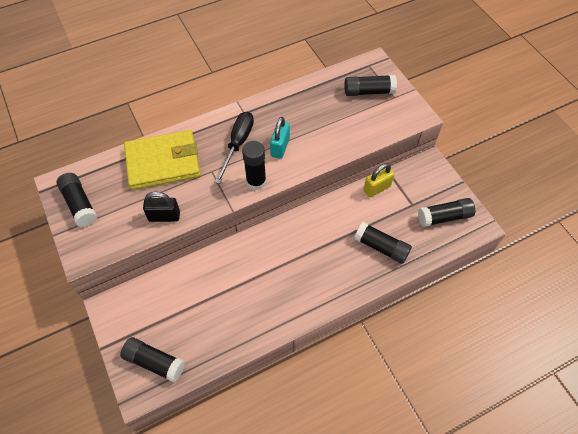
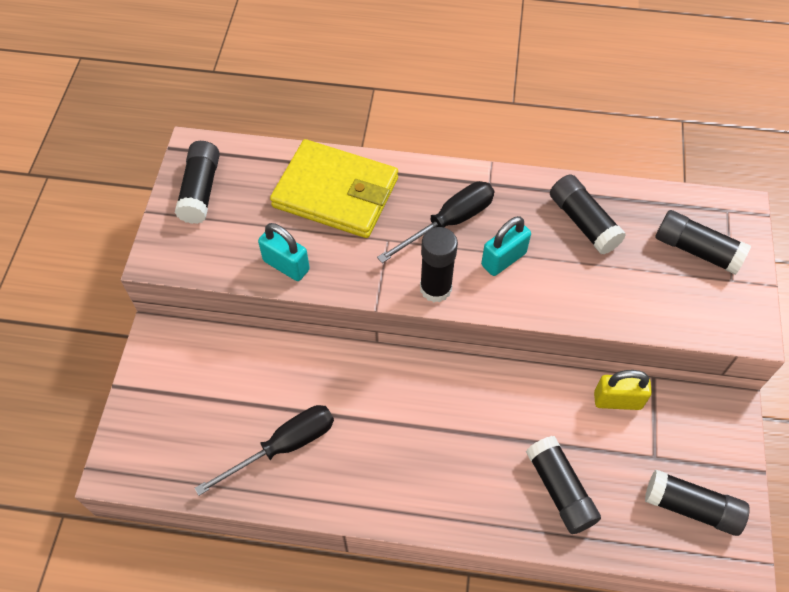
camera: 35 degrees right, 0 degrees up
(154, 362) = (159, 445): black glue stick -> black glue stick (583, 222)
(164, 216) = (286, 265): black padlock -> turquoise padlock
(227, 316) = (284, 446): none -> black screwdriver

